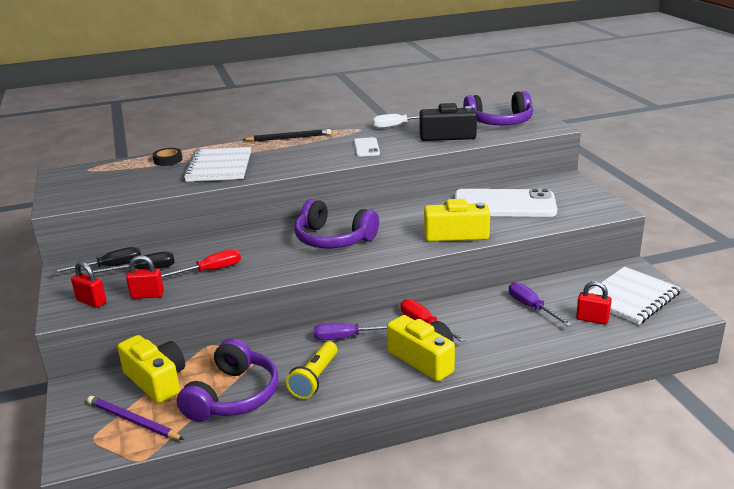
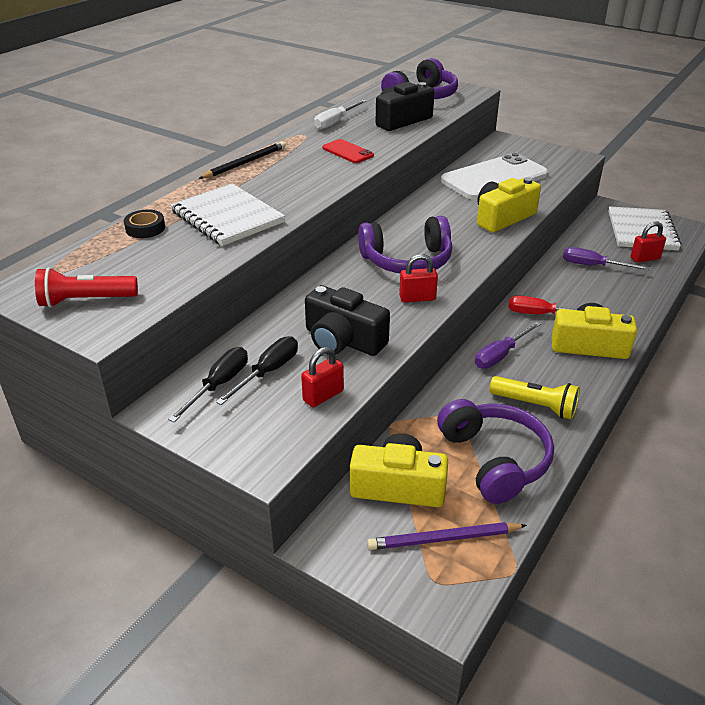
camera: 40 degrees left, 10 degrees up
(77, 188) = (86, 300): none -> red flashlight
(91, 302) = (271, 433): red padlock -> red padlock (417, 298)
(210, 270) = (343, 340): red screwdriver -> black camera
(315, 379) = (535, 406): yellow flashlight -> yellow flashlight turned 45 degrees counterclockwise
(366, 147) = (347, 152): white phone -> red phone

